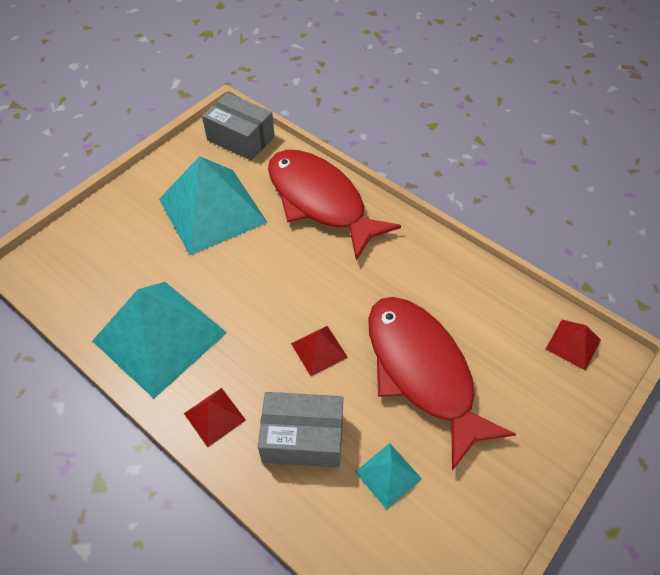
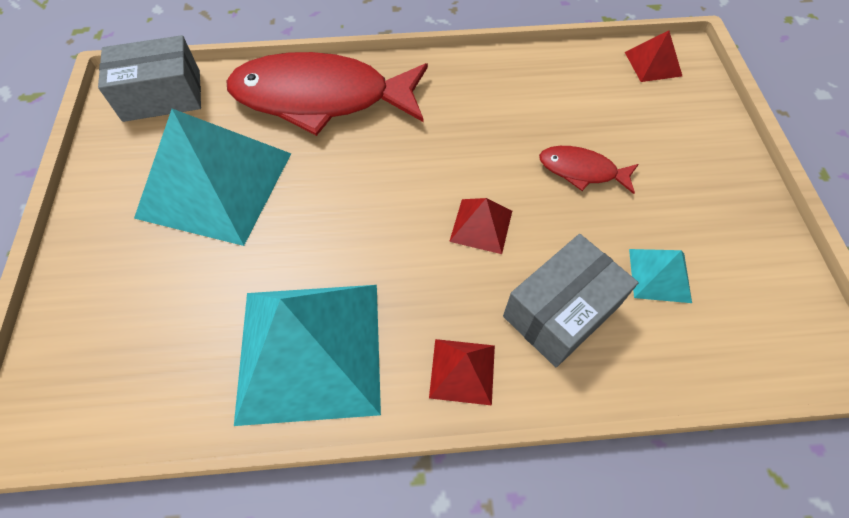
camera: 45 degrees left, 5 degrees up
(422, 371) = (582, 171): red fish -> red fish, size x0.45

